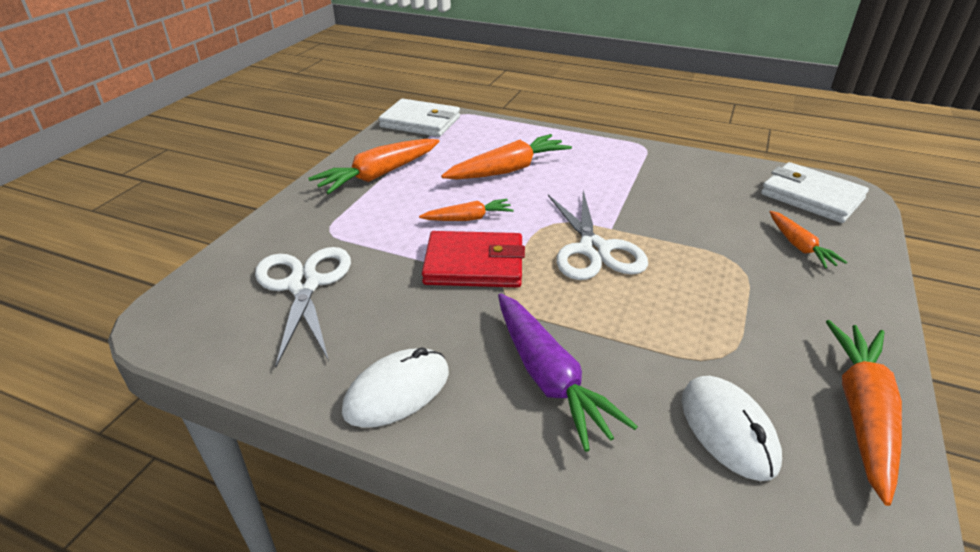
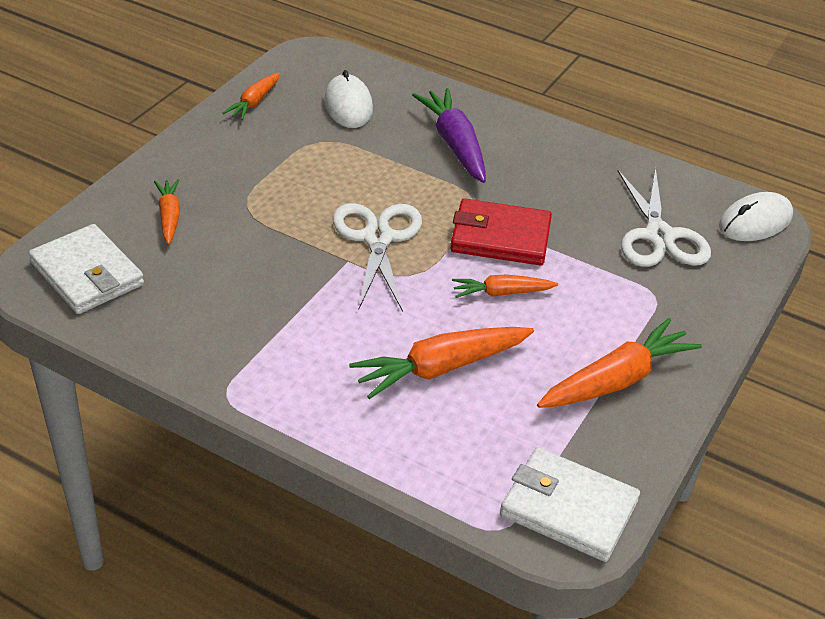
camera: 175 degrees left, 5 degrees up
(397, 391) = (563, 149): white mouse -> white mouse (755, 221)
(862, 413) = (254, 102): orange carrot -> orange carrot, size x0.58

